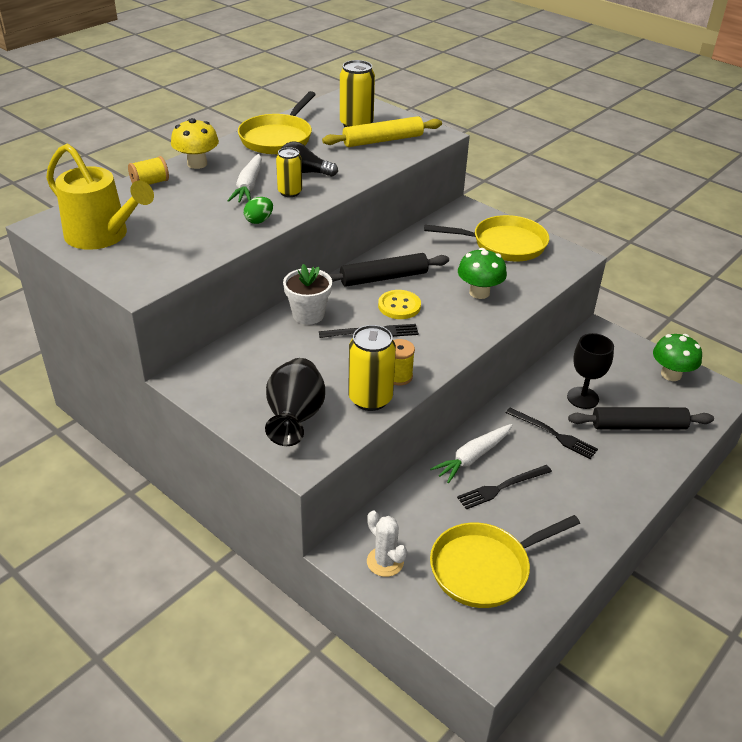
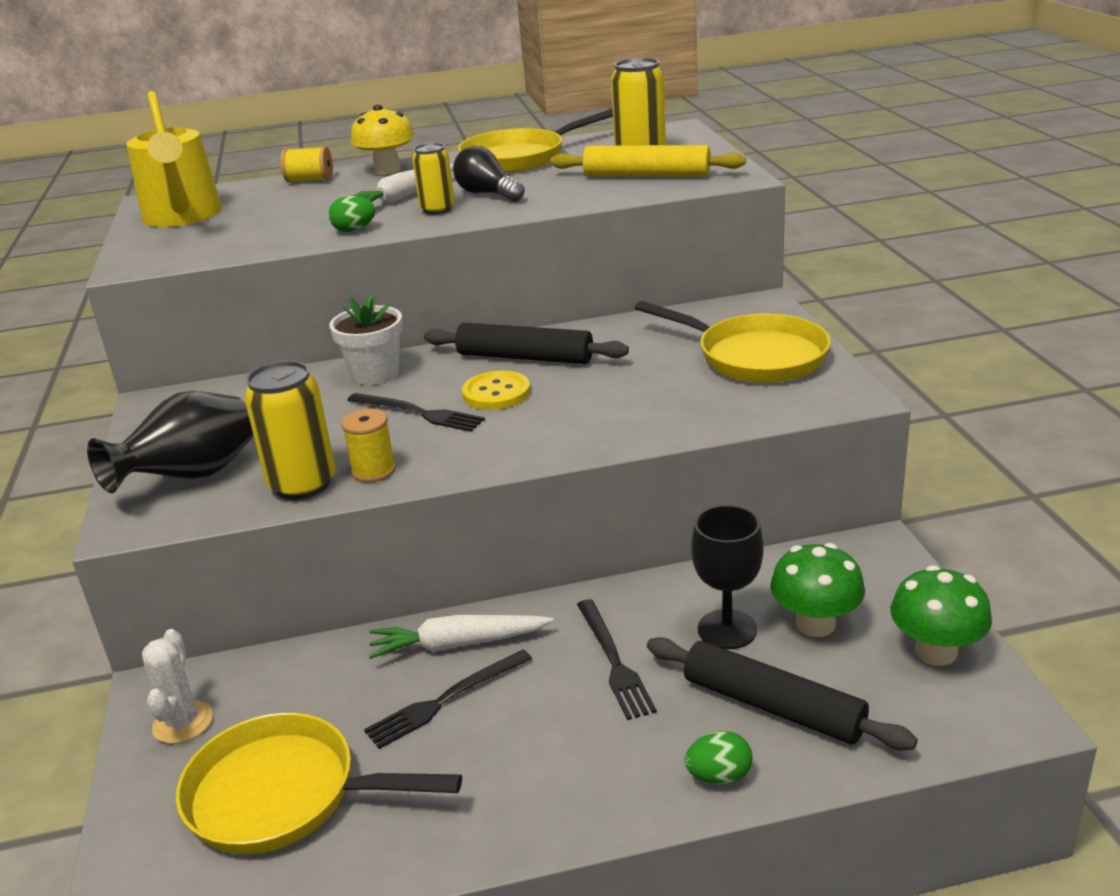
camera: 40 degrees right, 10 degrees down
(479, 292) = (629, 405): green mushroom -> green mushroom (815, 624)
(502, 487) = (445, 700): black fork -> black fork turned 45 degrees counterclockwise
(651, 466) = (719, 776): none -> green egg

